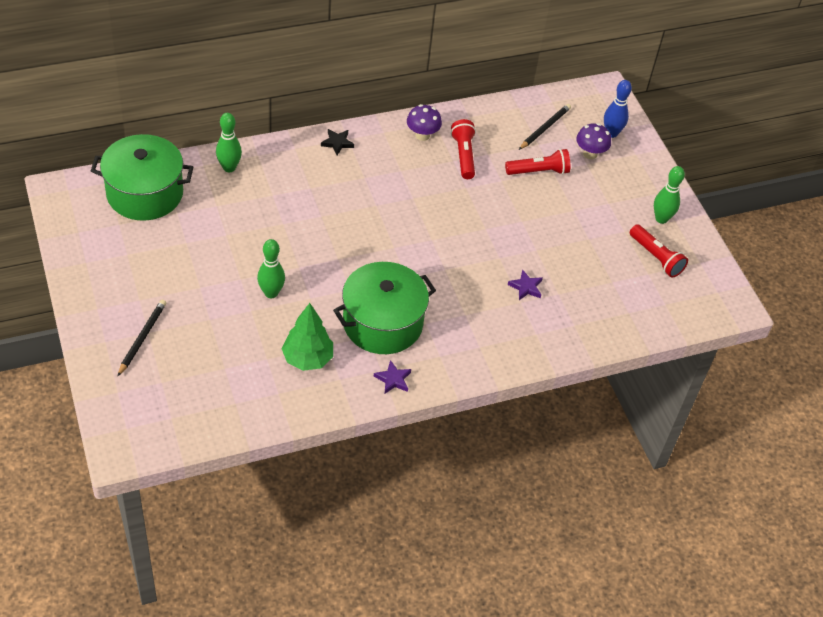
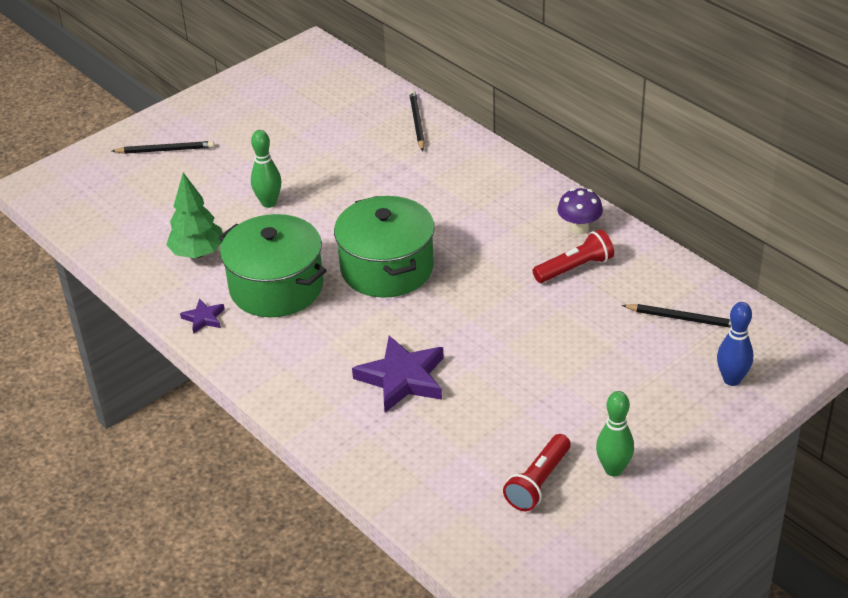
camera: 75 degrees right, 10 degrees down
(145, 193) = (343, 89): green pot -> green pot (387, 268)
(229, 168) = (417, 122): green bowling pin -> black pencil
(337, 143) = (512, 175): black star -> none
(526, 287) = (402, 378): purple star -> purple star, size x2.03
(539, 171) = (602, 335): red flashlight -> none
(590, 153) = (675, 370): purple mushroom -> none

